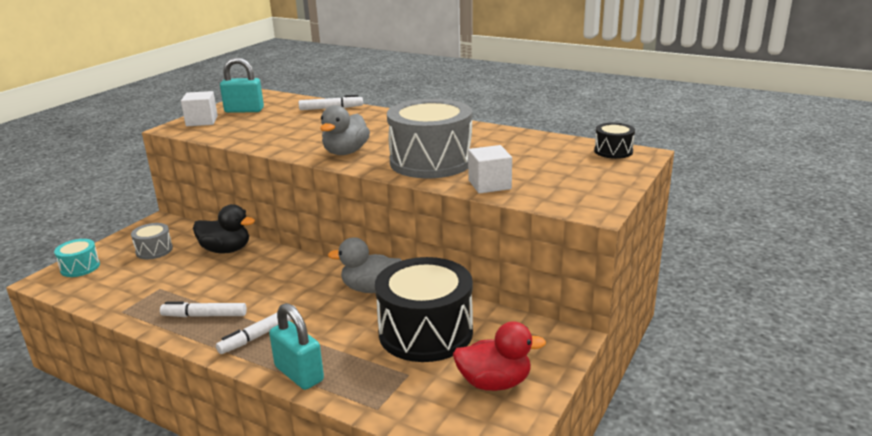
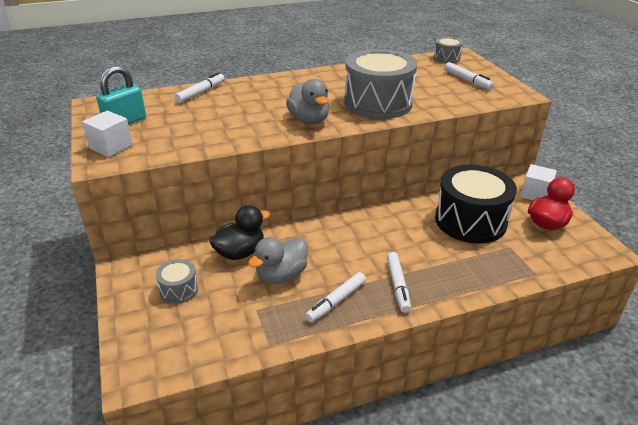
camera: 50 degrees left, 10 degrees up
(80, 267) = (142, 345): turquoise drum -> none
(299, 374) = (467, 288): turquoise padlock -> none
(371, 289) = (392, 216): grey duck -> grey duck (281, 275)
(489, 185) = (444, 103): white cube -> white cube (535, 194)
(573, 177) = (467, 80): none -> white marker
(613, 151) = (446, 58): black drum -> grey drum

